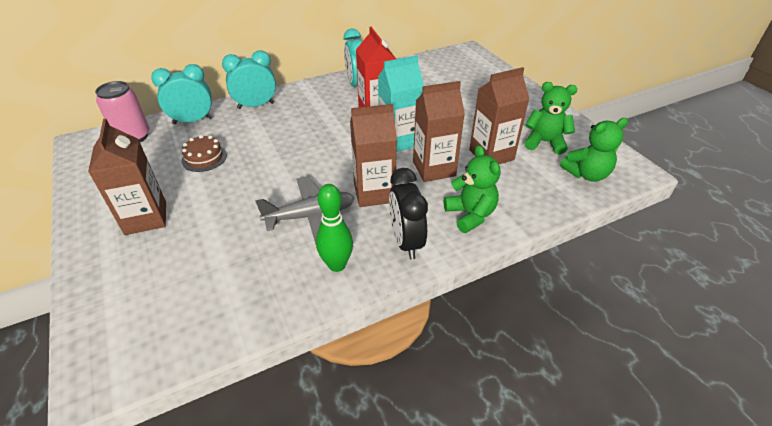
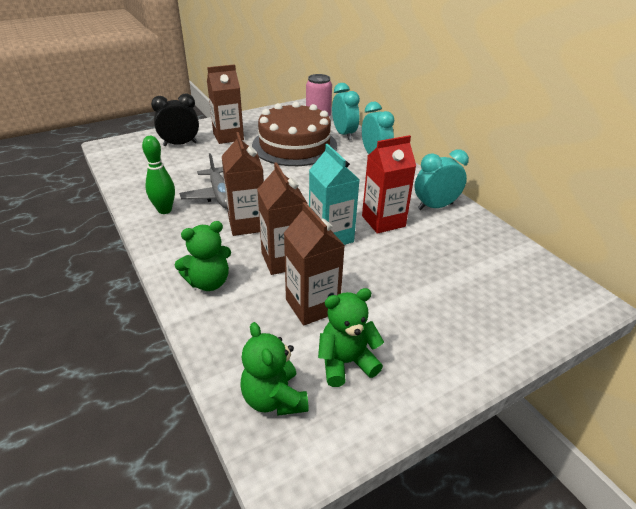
camera: 85 degrees right, 5 degrees down
(204, 158) = (294, 145): brown cake -> brown cake, size x2.48
(406, 242) = (181, 242): black clock -> black clock (180, 144)
(544, 142) = (346, 362): green teddy bear -> green teddy bear turned 120 degrees counterclockwise

